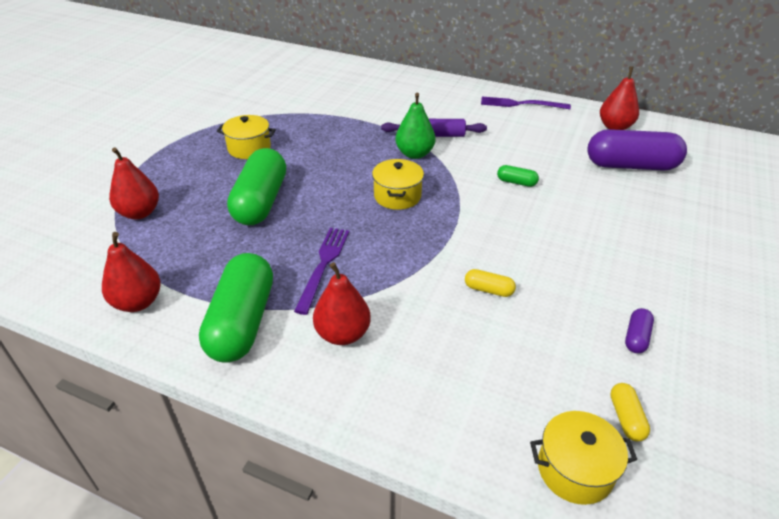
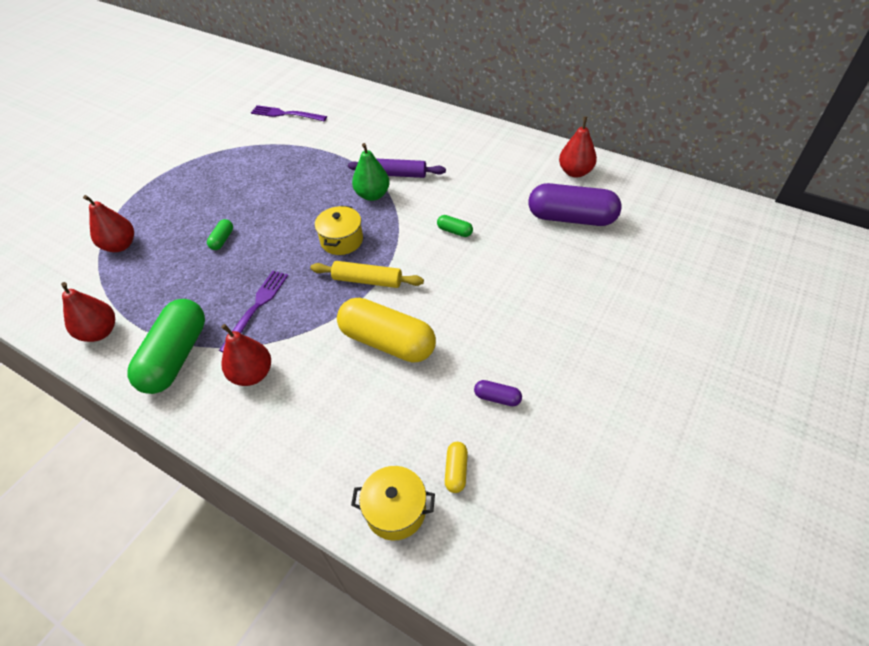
camera: 10 degrees right, 10 degrees up
(249, 148) = (228, 182): yellow pot -> none
(260, 202) = (222, 240): green capsule -> green capsule, size x0.42
(441, 232) = (367, 280): none -> yellow rolling pin
(488, 290) = (387, 341): yellow capsule -> yellow capsule, size x2.36
(521, 104) = (493, 141): purple fork -> purple fork (286, 114)
(636, 337) = (497, 398): purple capsule -> purple capsule turned 75 degrees clockwise

